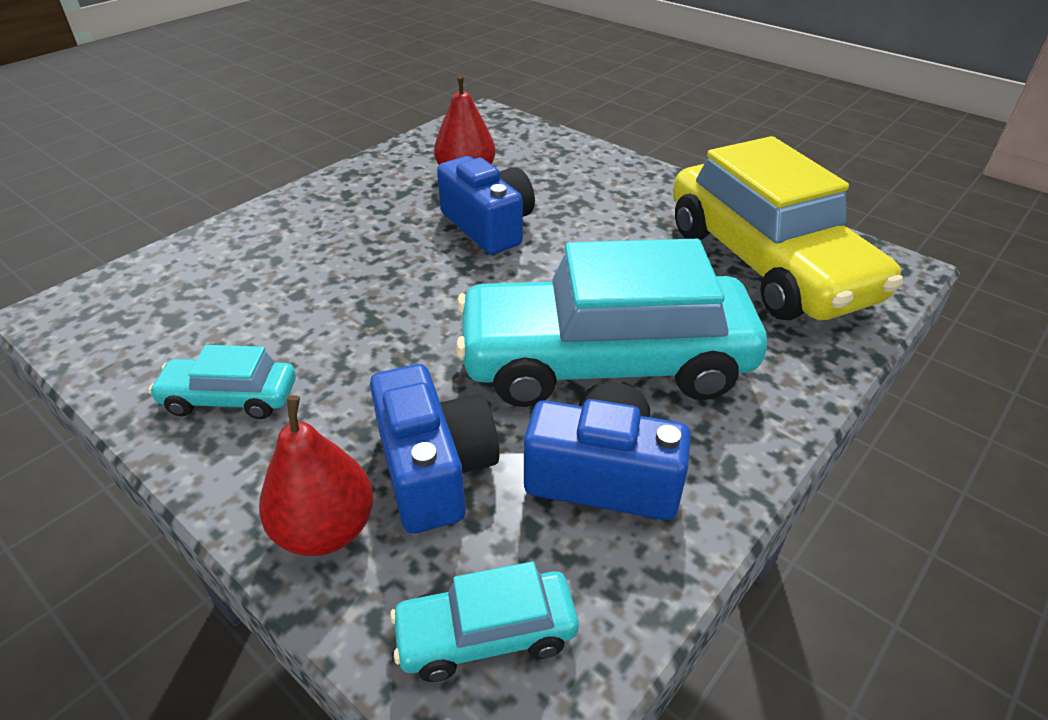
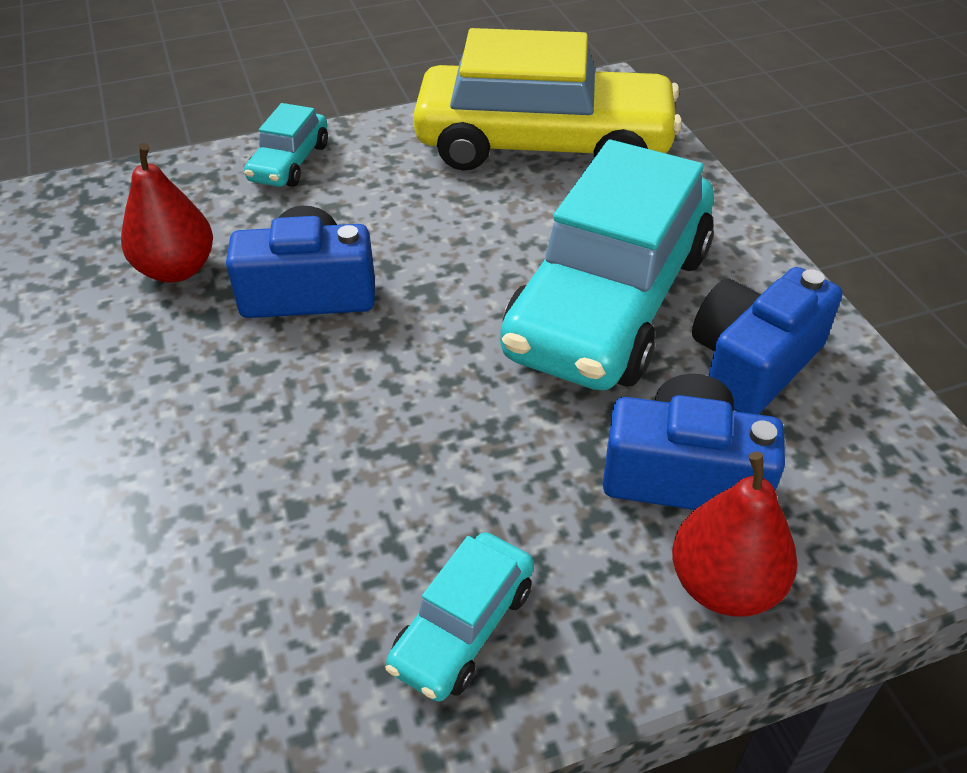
camera: 60 degrees left, 5 degrees up
(486, 634) = (891, 503): turquoise car -> turquoise car (290, 162)

